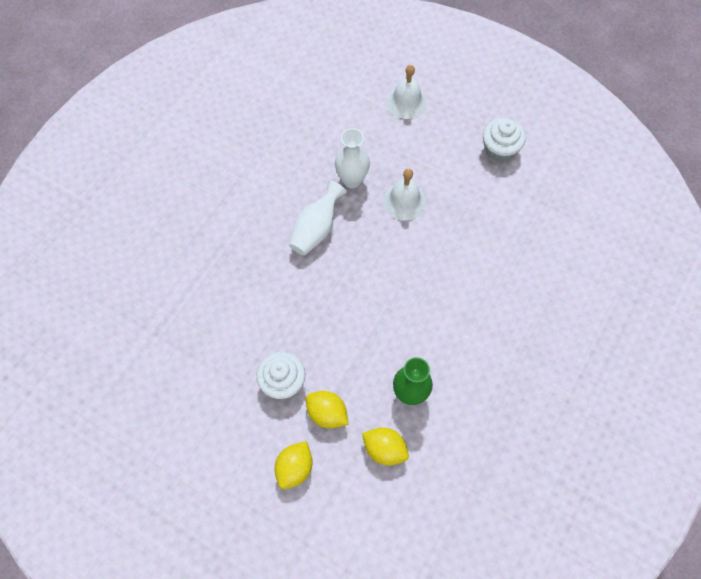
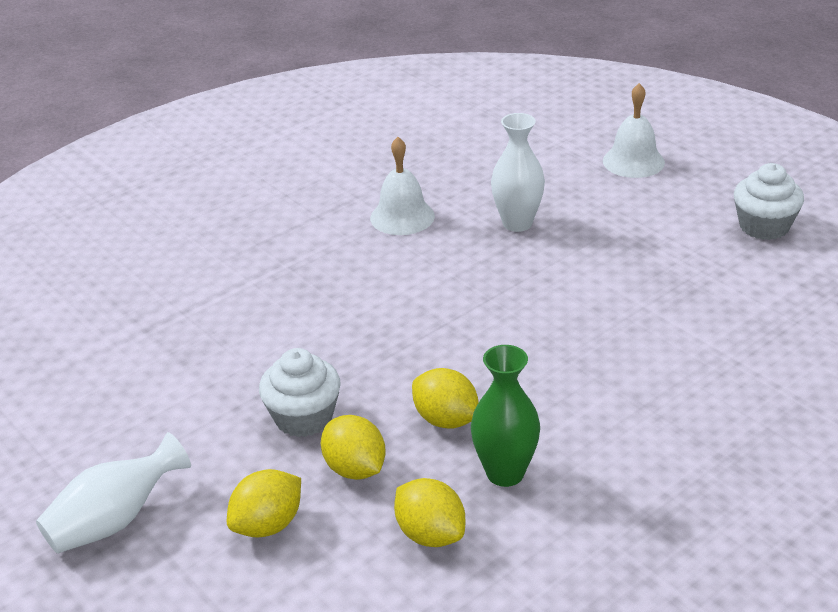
camera: 20 degrees right, 30 degrees down
(316, 229) = (440, 263): white vase -> white vase (115, 520)
(364, 362) = (446, 420): none -> yellow lemon
(404, 201) = (588, 256): white bell -> white bell (402, 217)

